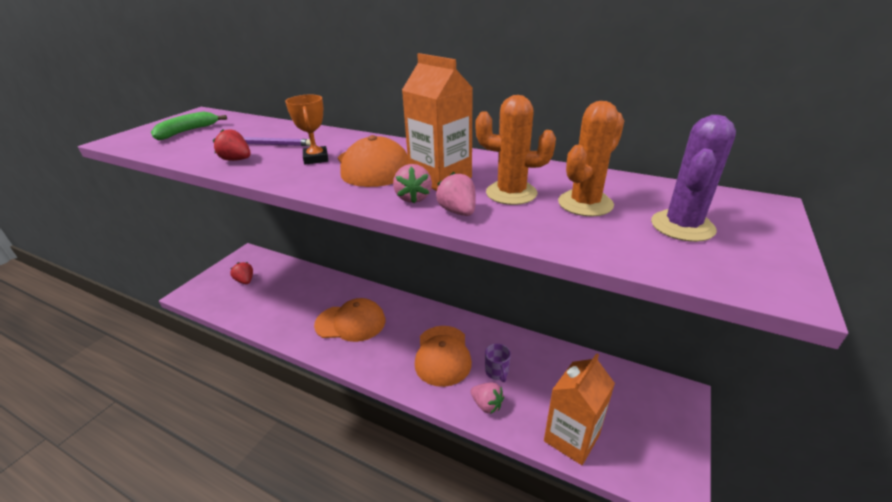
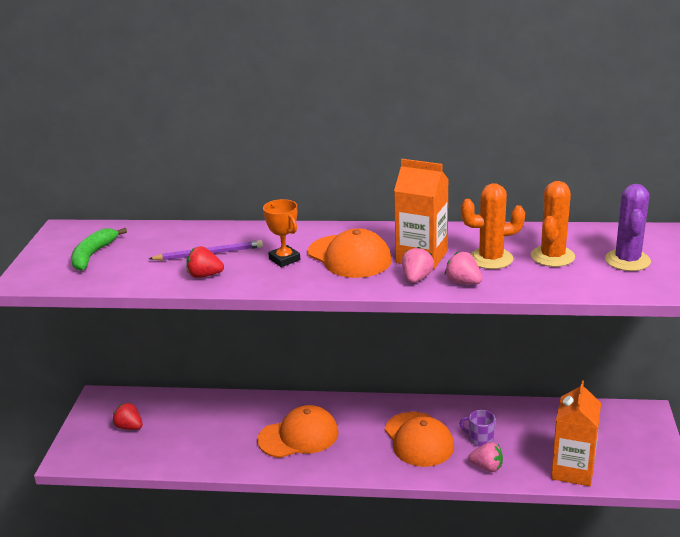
camera: 20 degrees left, 5 degrees down
(413, 198) = (416, 278): pink strawberry -> pink strawberry turned 135 degrees counterclockwise
(497, 372) = (480, 439): purple mug -> purple mug turned 150 degrees clockwise

